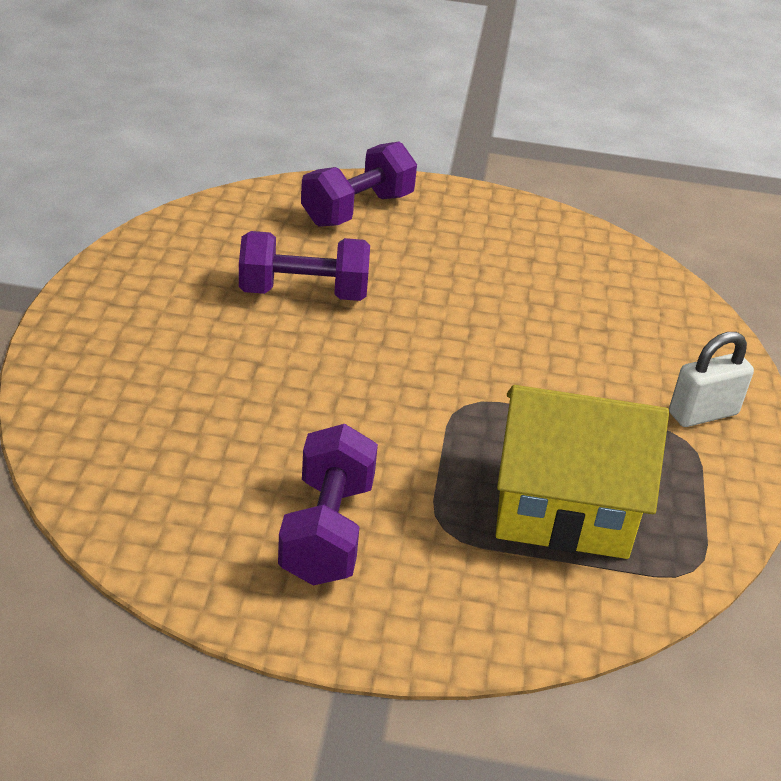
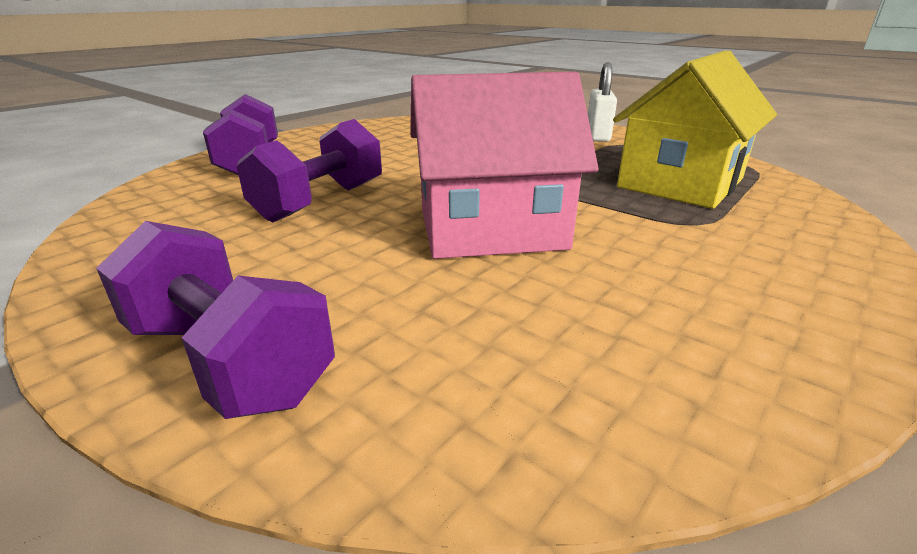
camera: 55 degrees left, 10 degrees down
(325, 404) = (491, 229): none -> pink house
(327, 531) = (690, 272): purple dumbbell -> purple dumbbell (228, 360)

